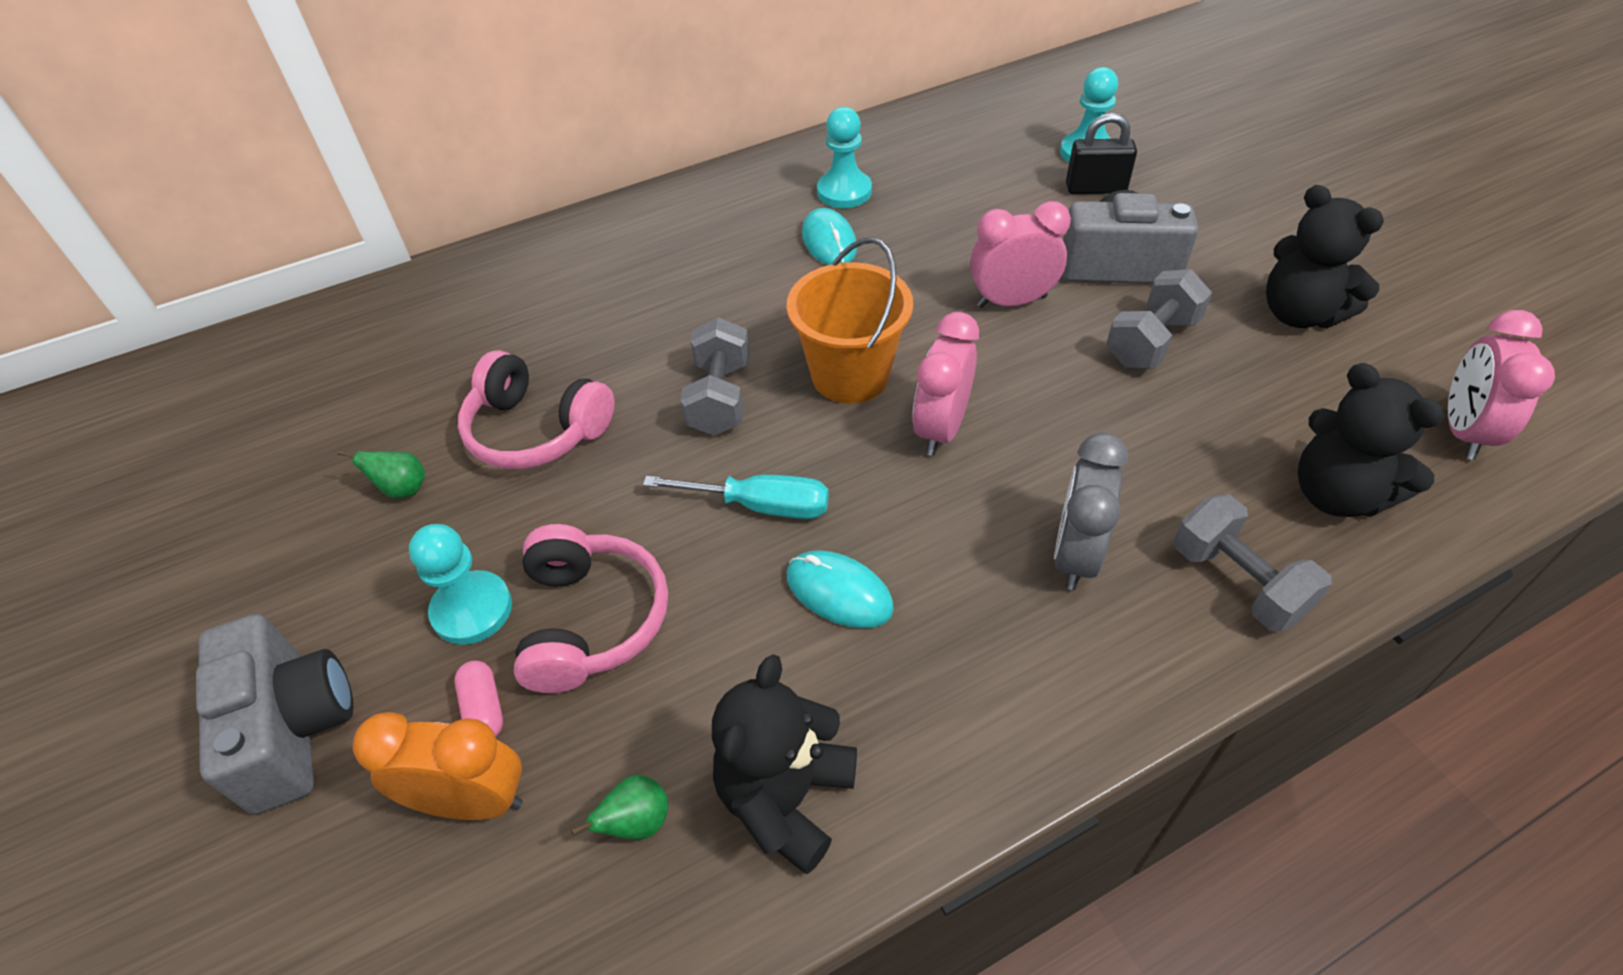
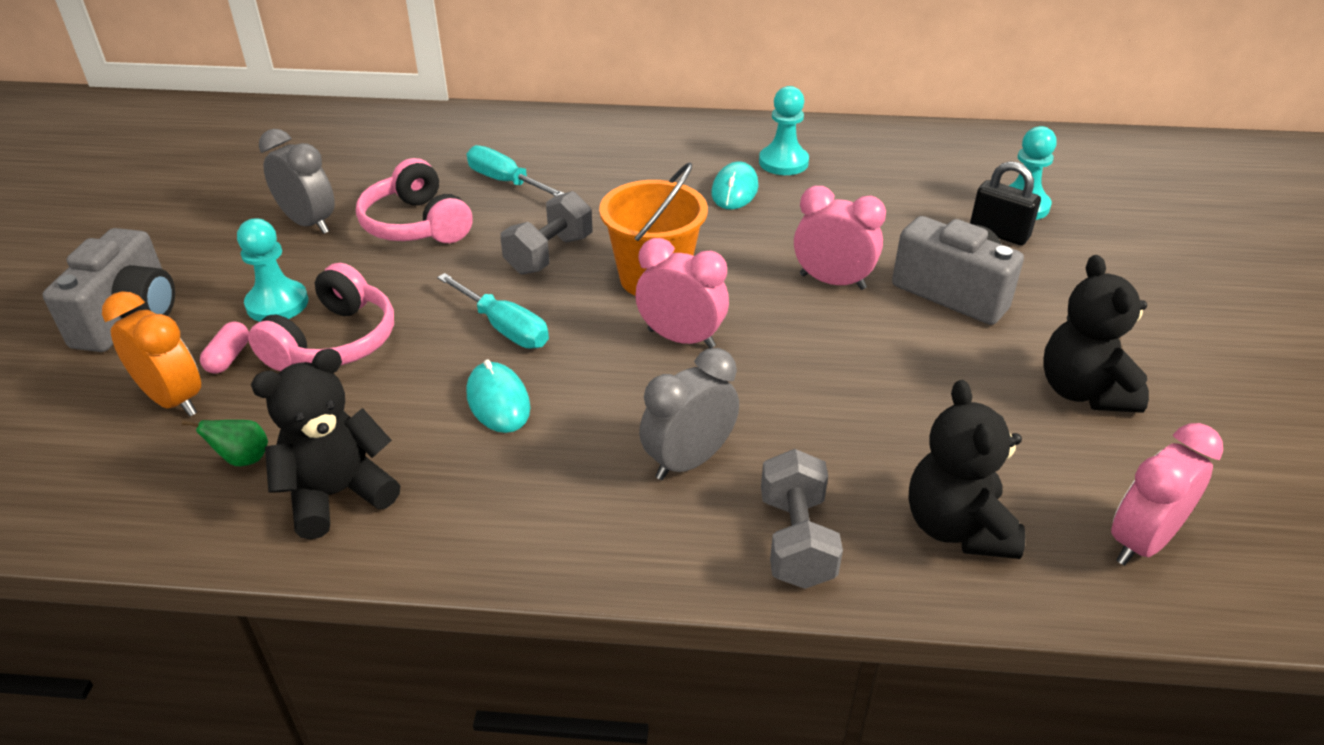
camera: 30 degrees right, 10 degrees down
(403, 489) = (309, 223): green pear -> grey clock
(585, 333) = (506, 182): none -> turquoise screwdriver
(941, 429) = (681, 339): pink clock -> pink clock turned 60 degrees clockwise
(1151, 342) = (919, 355): grey dumbbell -> none

